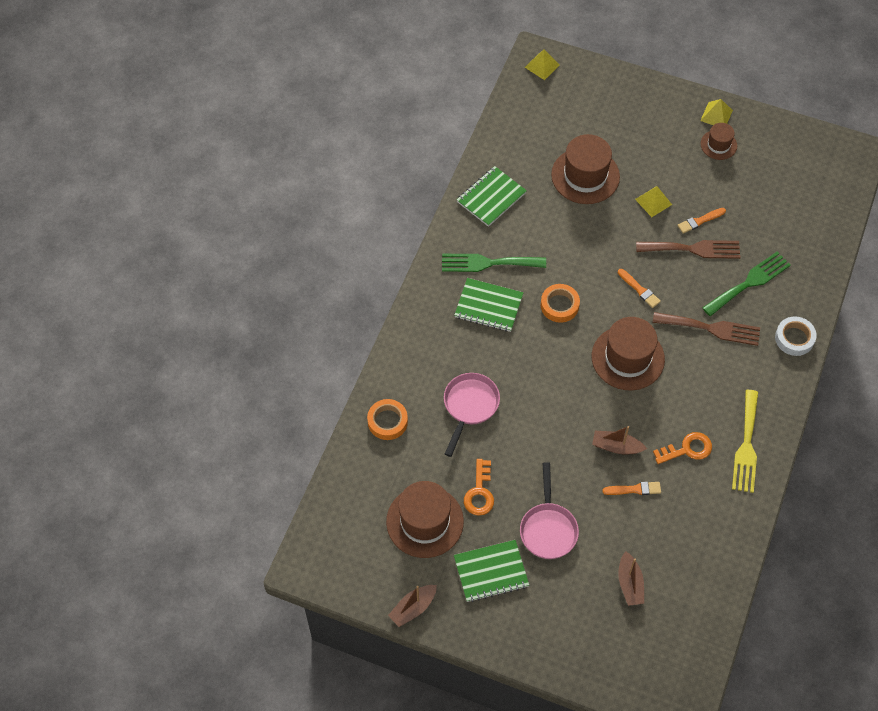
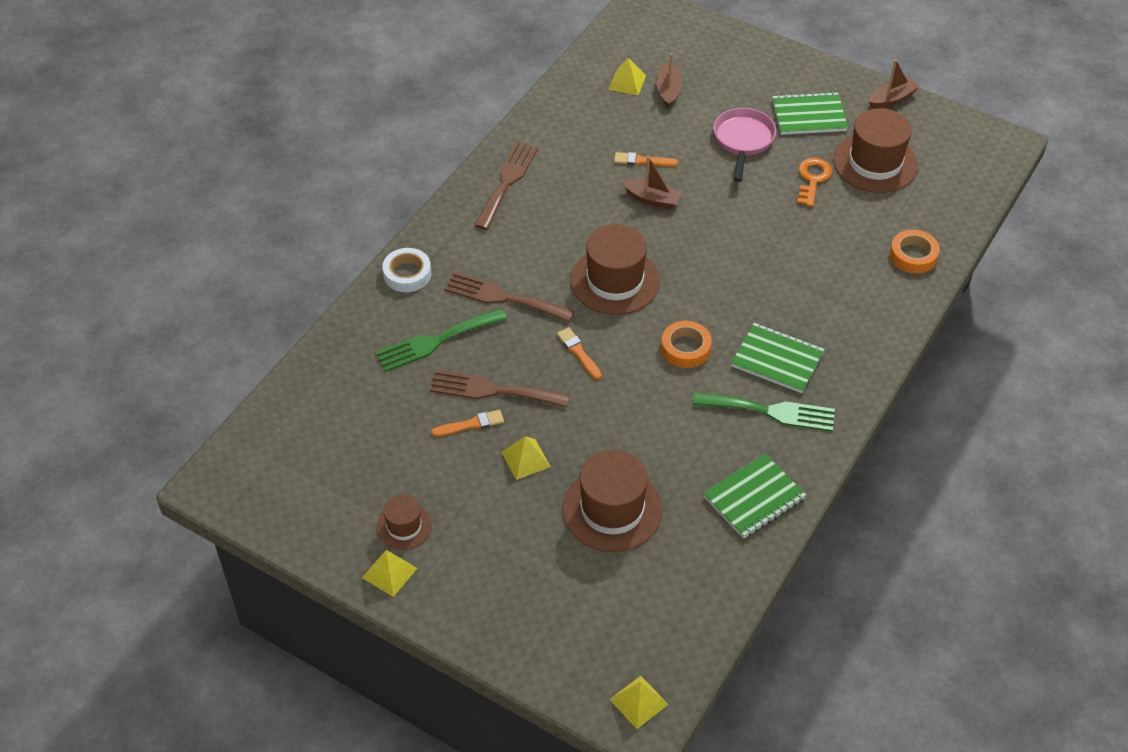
camera: 170 degrees left, 10 degrees down
(469, 406) = (814, 258): pink pan -> none
(672, 588) = (627, 82): none -> yellow pyramid
(687, 449) = (574, 187): orange key -> none
(746, 446) = (507, 182): yellow fork -> brown fork

